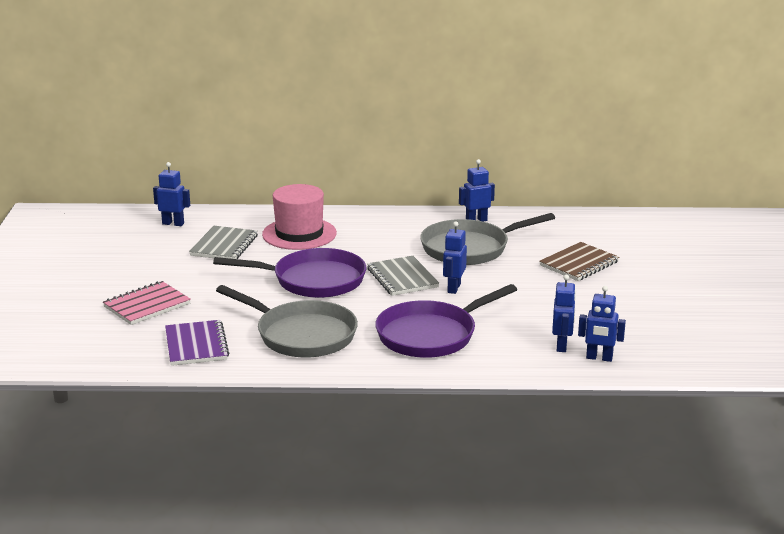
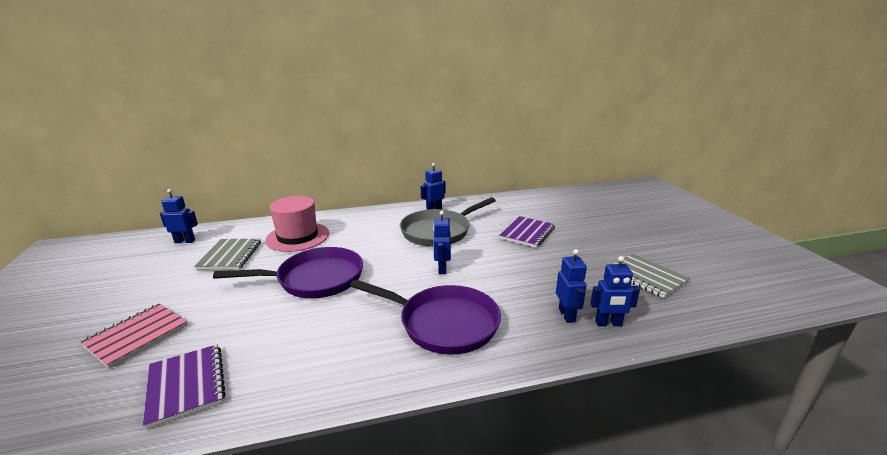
camera: 15 degrees left, 0 degrees up
(301, 335) = (310, 347): grey pan -> none
(402, 278) = (394, 265): grey notebook -> grey notebook (646, 277)
(431, 335) = (443, 323): purple pan -> purple pan turned 105 degrees counterclockwise
(579, 264) = (527, 233): brown notebook -> purple notebook

